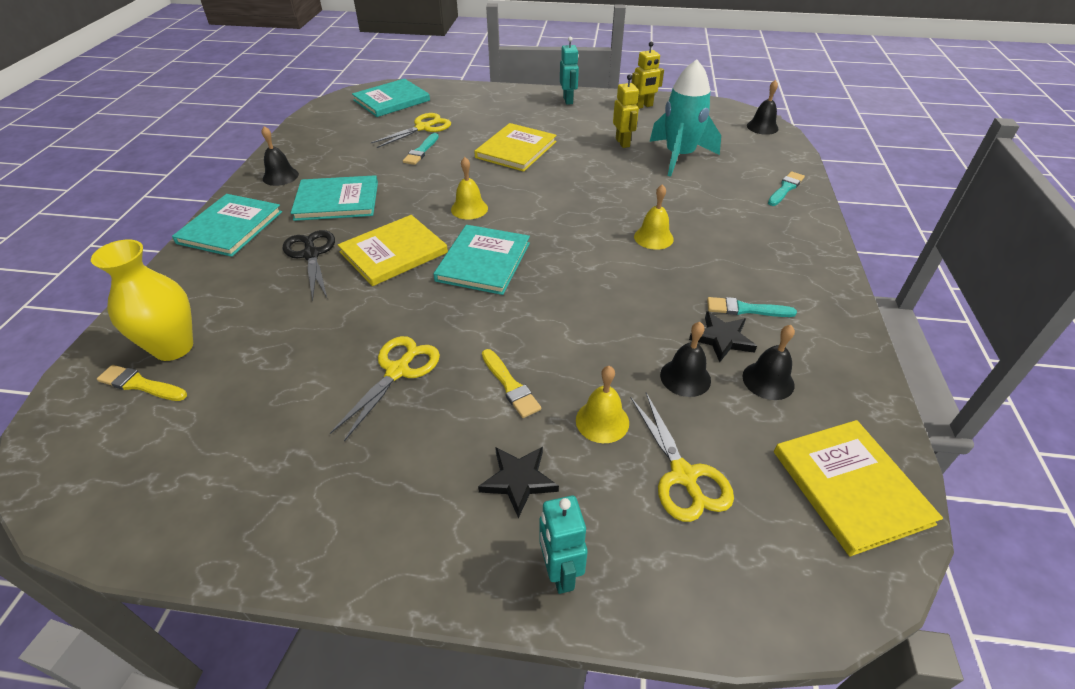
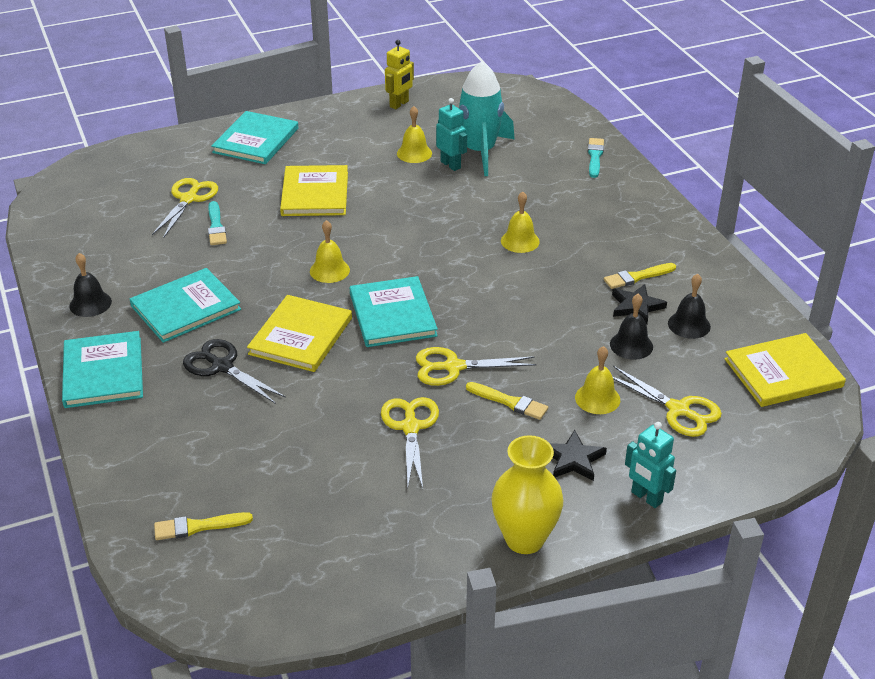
camera: 30 degrees left, 5 degrees down
(173, 347) = (190, 489): yellow vase -> yellow vase (524, 539)
(391, 100) = (114, 176): turquoise book -> turquoise book (256, 140)
(490, 329) = (453, 367): none -> yellow scissors
(568, 100) = (315, 119): turquoise robot -> turquoise robot (451, 165)
(622, 143) = (414, 153): yellow robot -> yellow bell
(745, 309) = (637, 277): turquoise brush -> yellow brush
(762, 127) = (531, 96): black bell -> none
(850, 487) = (783, 373): yellow book -> yellow book turned 60 degrees counterclockwise

